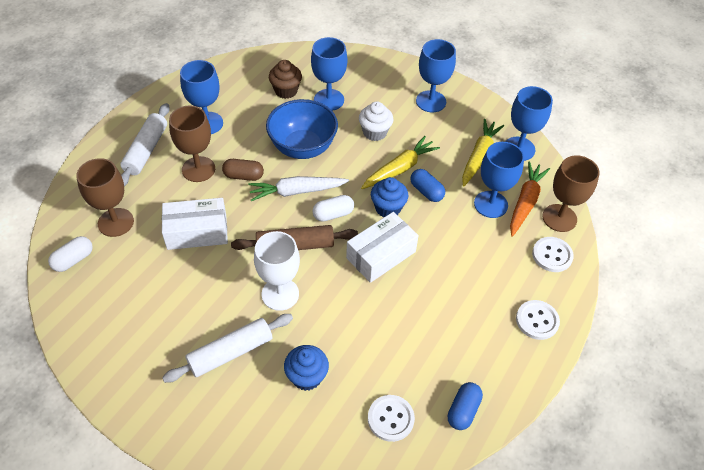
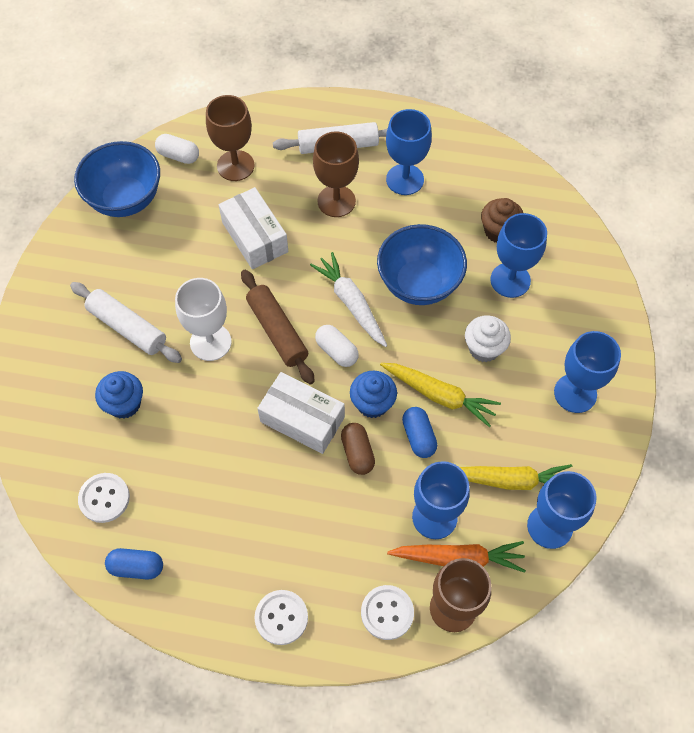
camera: 70 degrees right, 10 degrees up
(91, 315) = (125, 199): none -> blue bowl
(243, 176) = (348, 245): brown capsule -> brown capsule (357, 453)
(426, 191) = (418, 437): blue capsule -> blue capsule turned 45 degrees counterclockwise

